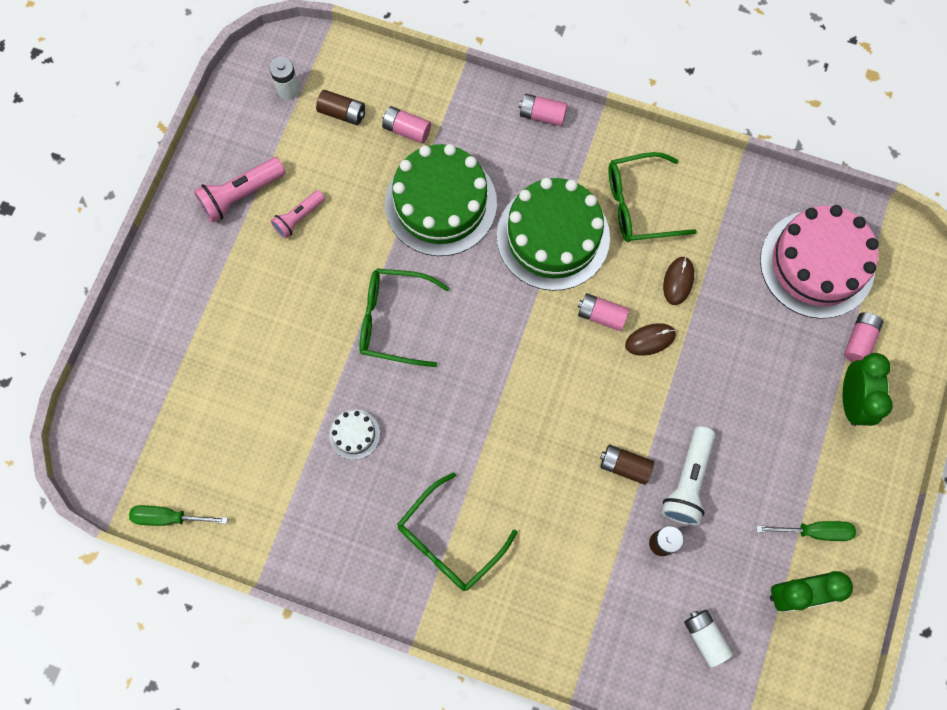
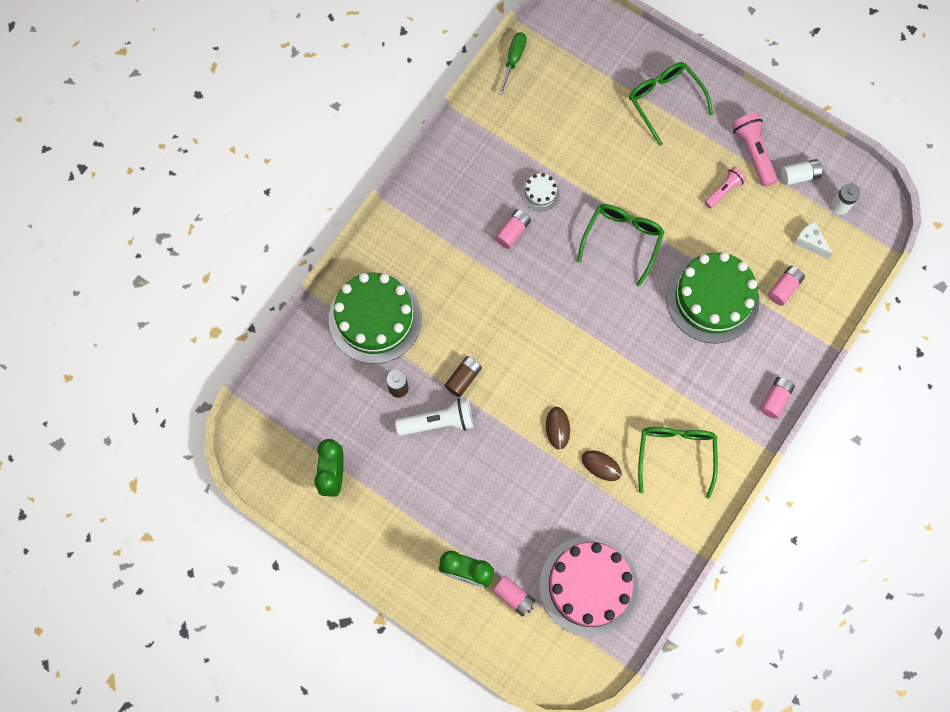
camera: 105 degrees right, 0 degrees up
(298, 218) = (723, 190): pink flashlight -> pink flashlight turned 75 degrees clockwise
(342, 113) = (810, 242): brown battery -> white cheese
(449, 541) = (443, 239): green glasses -> green glasses (664, 101)
(553, 237) = (663, 377): green cake -> green cake (375, 318)
(601, 315) = (587, 396): pink battery -> pink battery (512, 232)
(688, 481) = (438, 422): white flashlight -> white flashlight turned 135 degrees clockwise
(705, 637) = (322, 398): white battery -> white battery (799, 175)
(815, 531) = (374, 505): green screwdriver -> none

